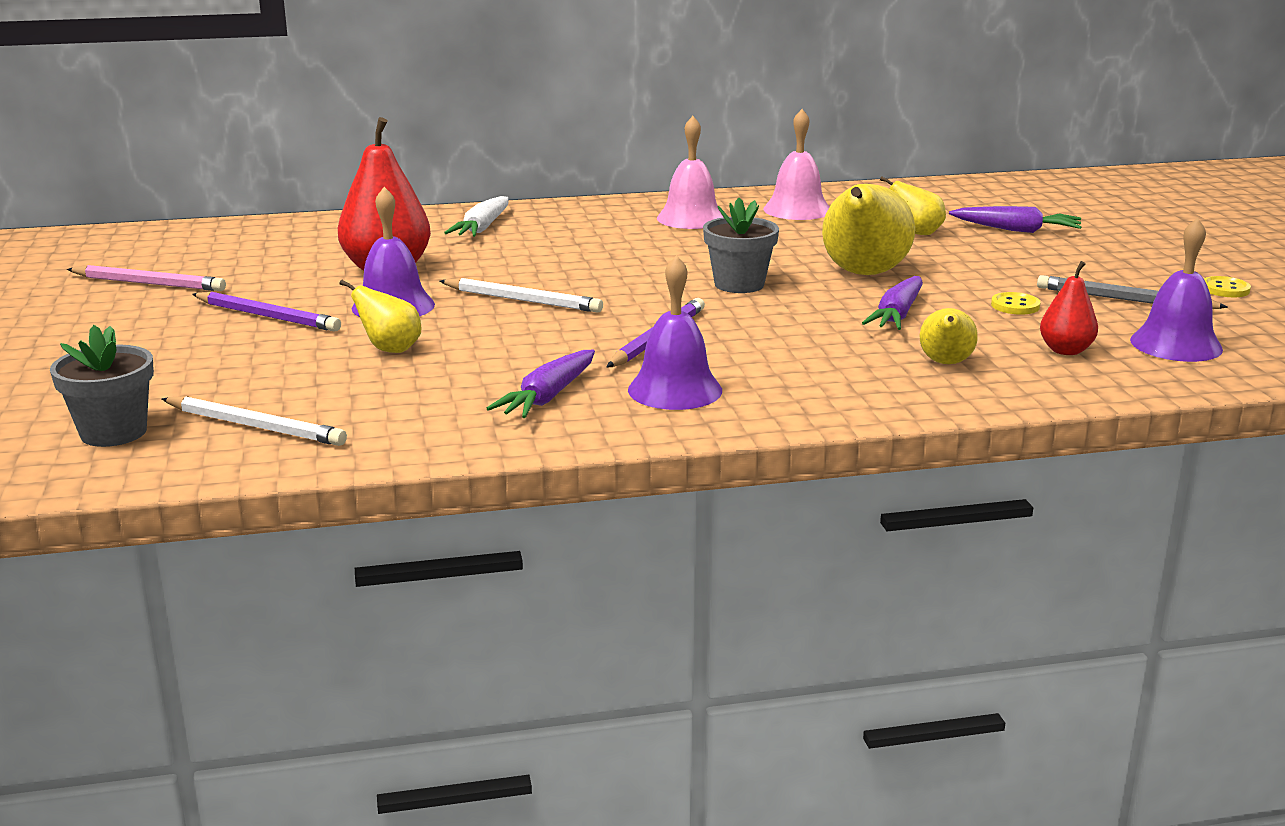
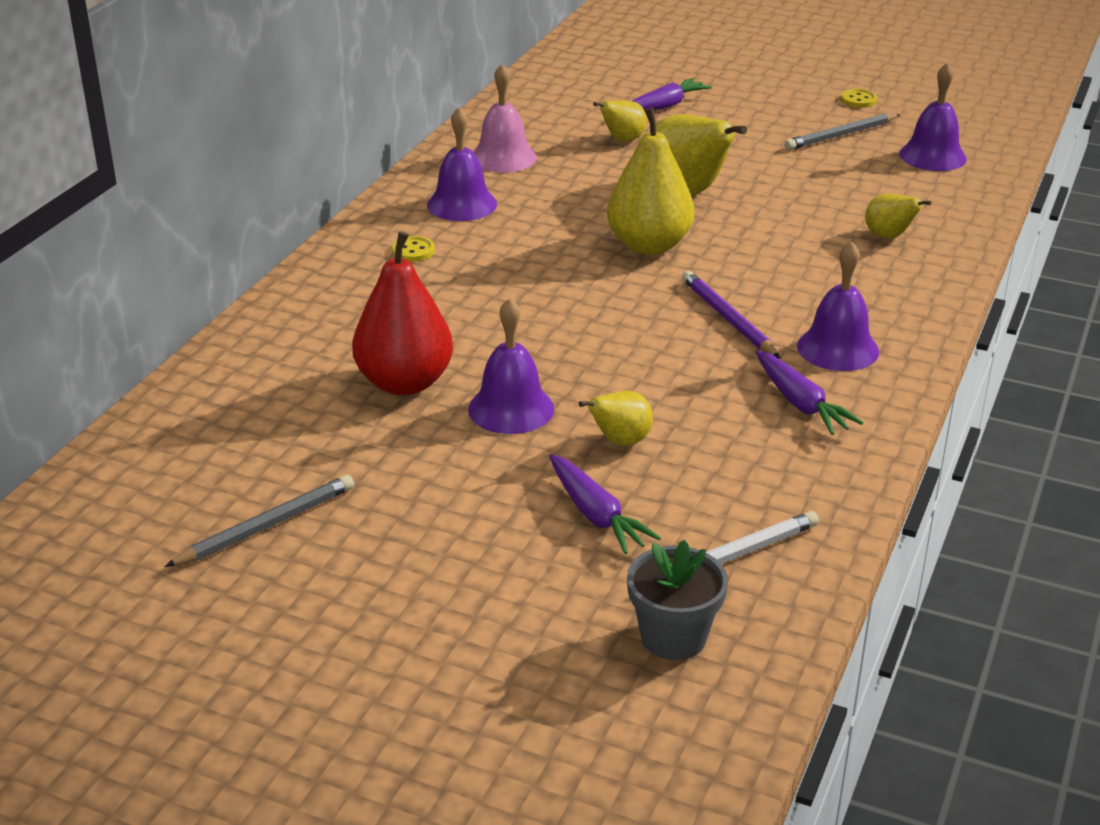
camera: 55 degrees left, 10 degrees up
(149, 283) = (266, 526): pink pencil -> grey pencil
(267, 316) = (458, 481): purple pencil -> none
(482, 228) = (349, 301): white carrot -> none
(523, 300) = (572, 344): white pencil -> none
(691, 218) = (462, 204): pink bell -> purple bell
(739, 284) = (649, 245): grey flower pot -> yellow pear
(897, 315) = (783, 216): purple carrot -> purple carrot (596, 515)
(1015, 306) = (811, 172): yellow button -> yellow button (413, 251)
(1065, 351) = (908, 191): red pear -> none

